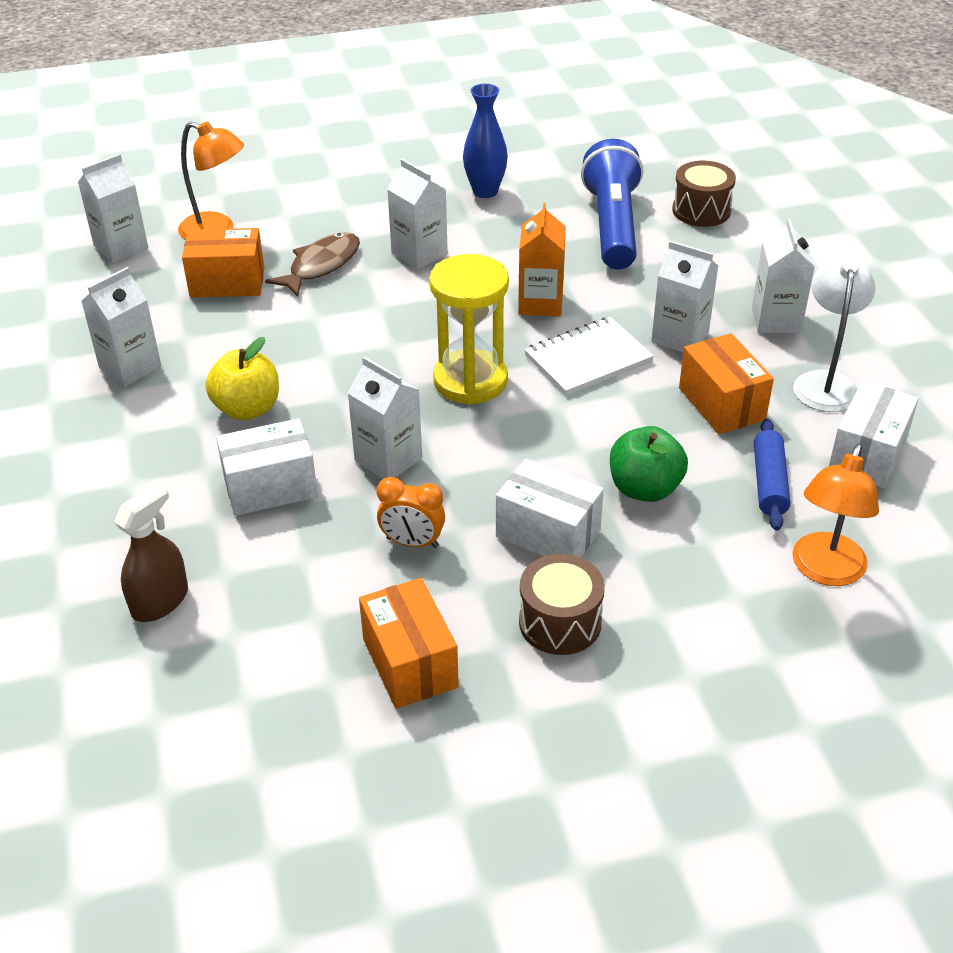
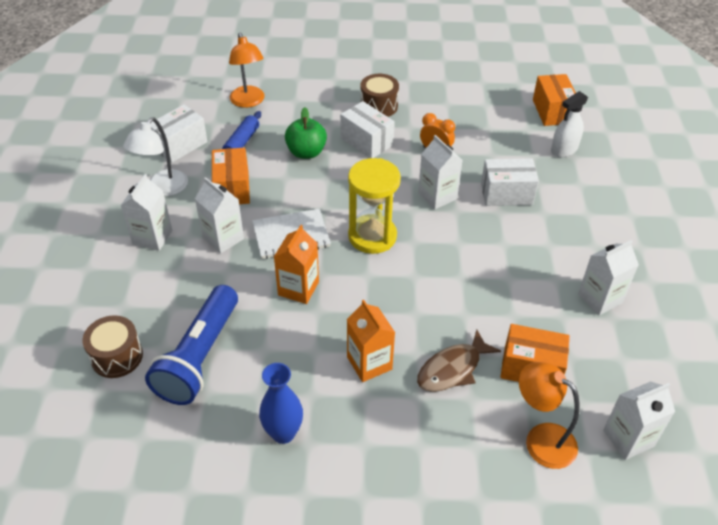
camera: 165 degrees left, 5 degrees up
(160, 601) = (564, 150): brown spray bottle -> white spray bottle
(247, 409) = (518, 247): yellow apple -> none
(409, 663) = (450, 104): orange box -> orange box (552, 111)
(419, 253) = (369, 363): white carton -> orange carton
(825, 571) = (249, 102): orange lamp -> orange lamp turned 120 degrees clockwise

